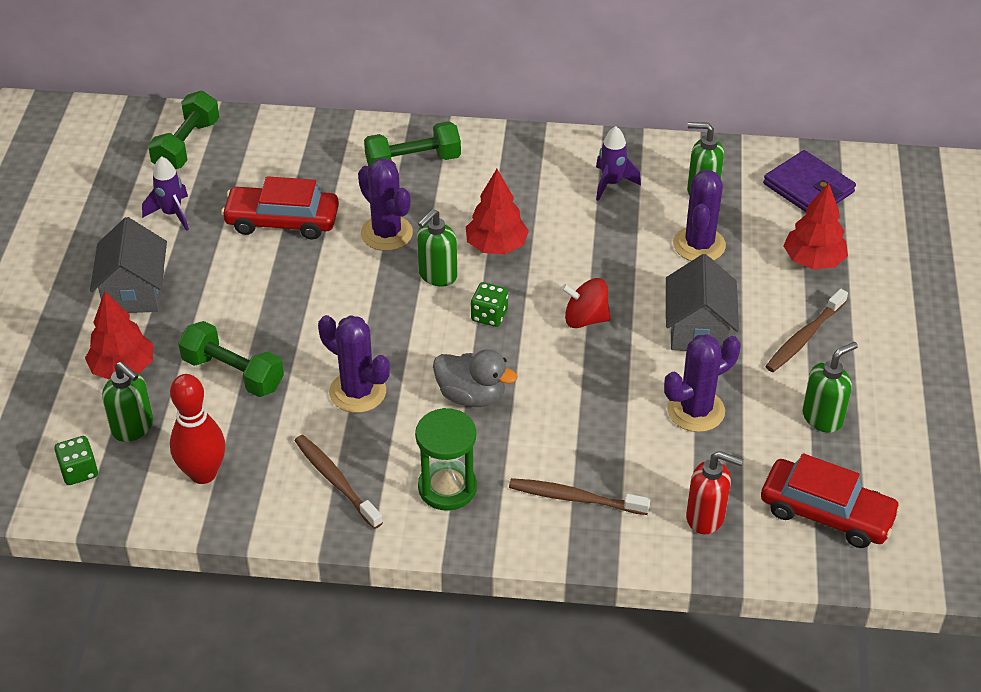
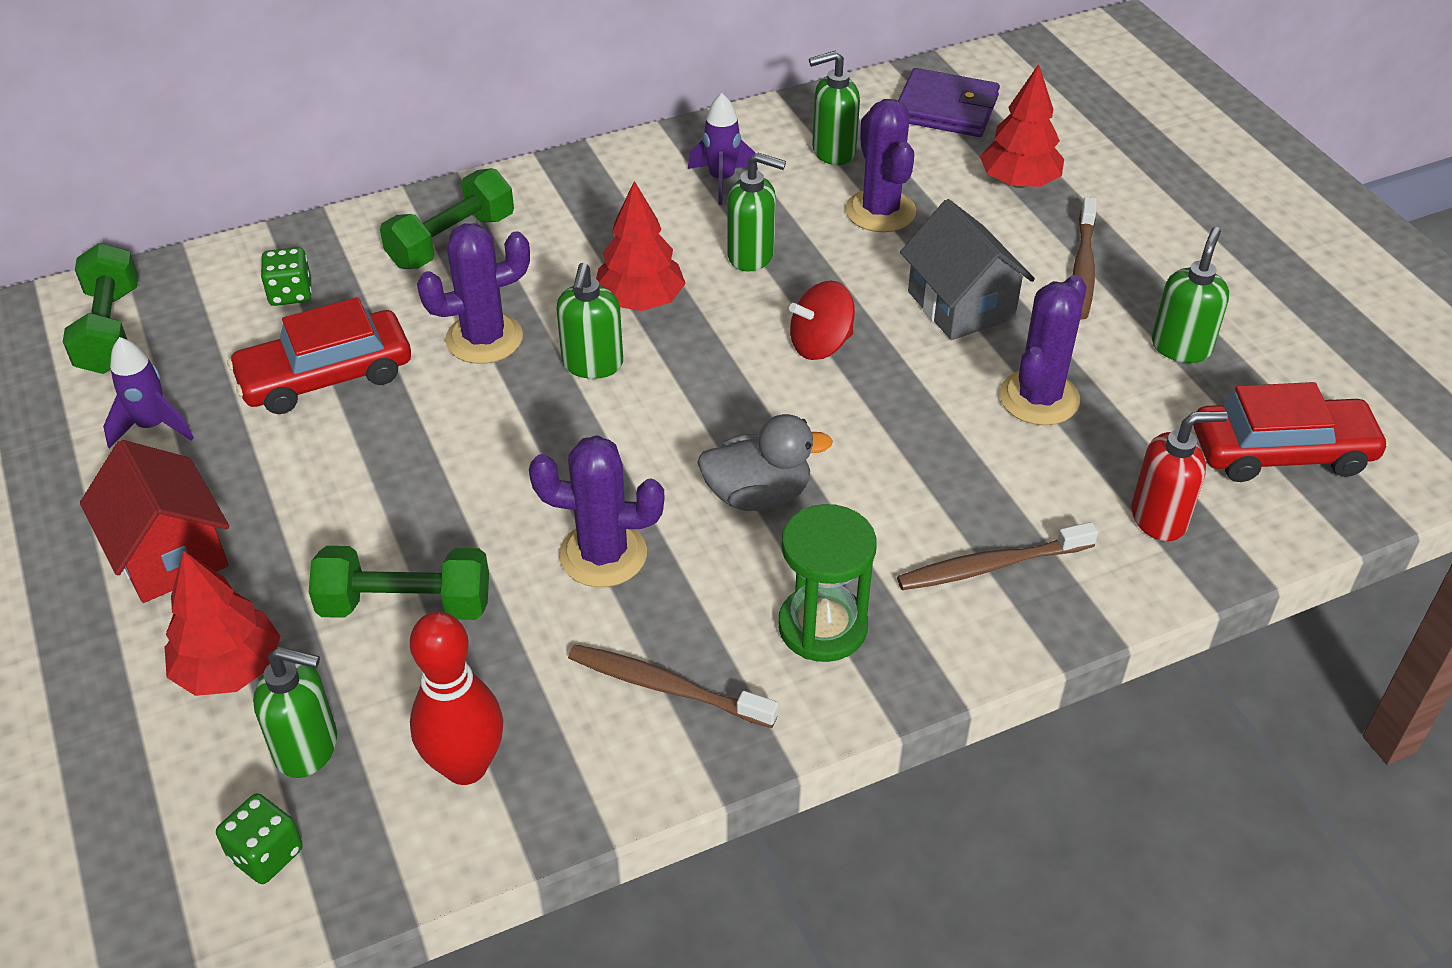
camera: 30 degrees left, 0 degrees up
(134, 291) = (169, 554): grey house -> red house
(386, 233) = (484, 339): purple cactus -> purple cactus turned 45 degrees counterclockwise
(489, 315) = (699, 387): green dice -> green dice (291, 293)
(589, 243) = (751, 256): none -> green soap dispenser

